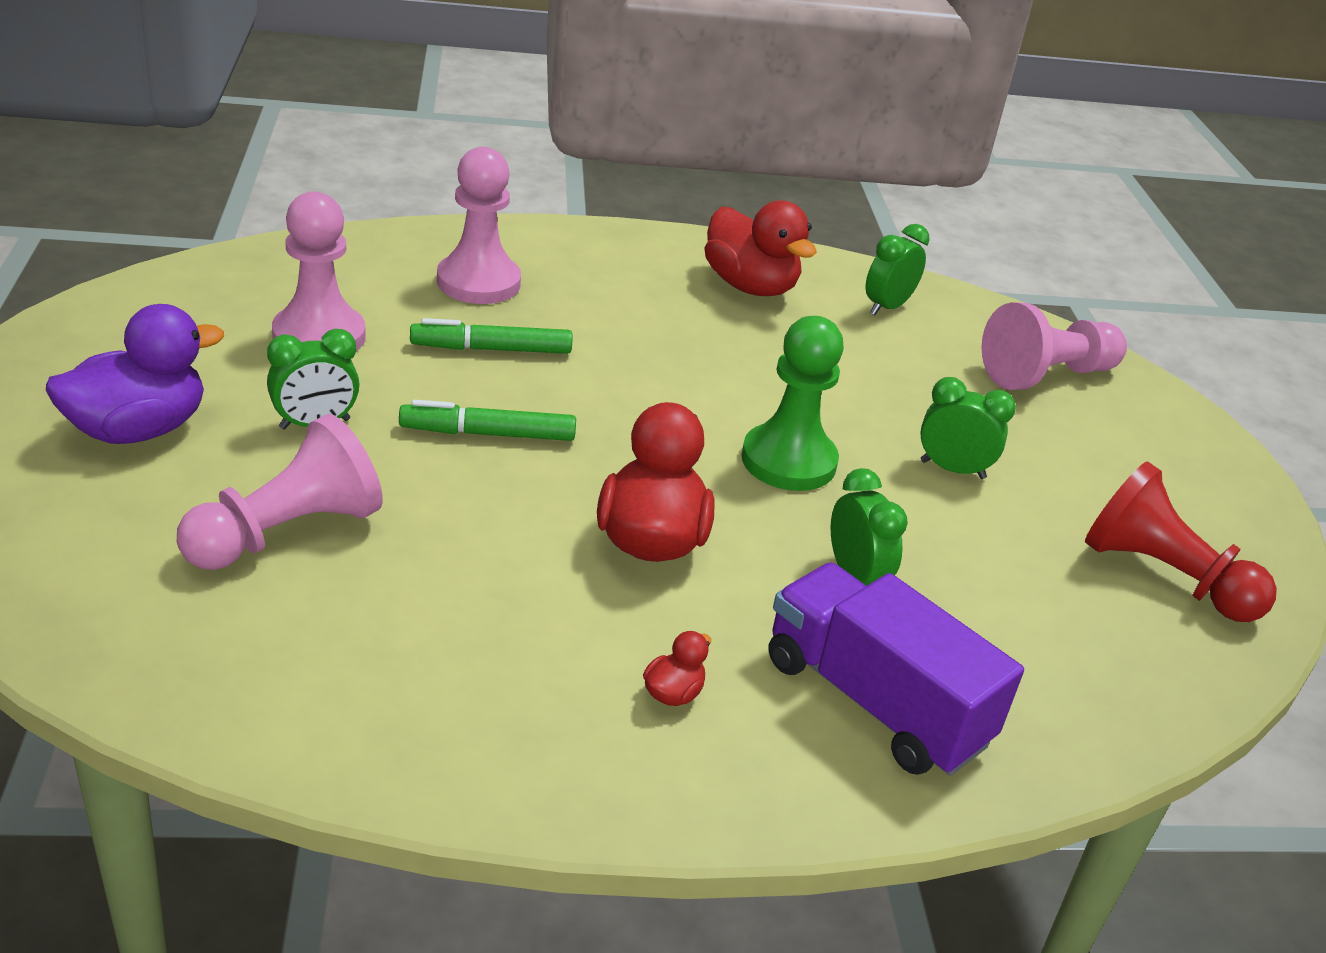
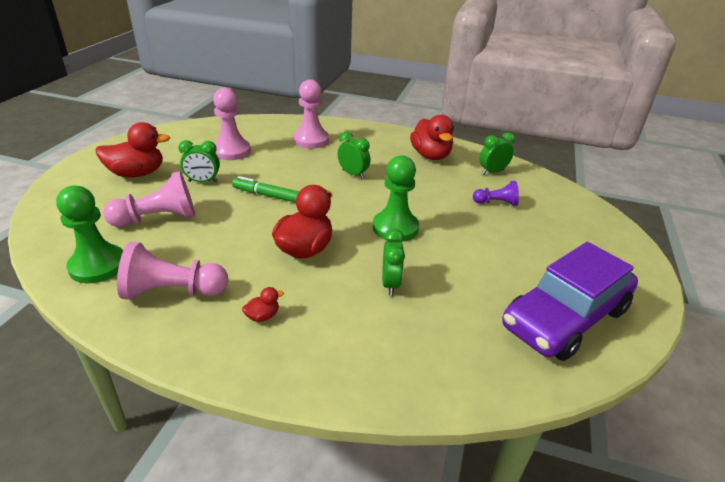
camera: 25 degrees right, 0 degrees up
(138, 430) = (137, 174): purple duck -> red duck
(245, 667) = (98, 265): none -> green pawn
(491, 349) = (296, 165): green marker -> none
(874, 701) = (357, 343): purple truck -> none
(932, 375) = (496, 203): none -> purple pawn
(952, 469) = (477, 245): green clock -> green clock (353, 174)
(1046, 375) = (559, 212): pink pawn -> pink pawn (173, 291)
(1163, 576) = (565, 318): red pawn -> purple car

